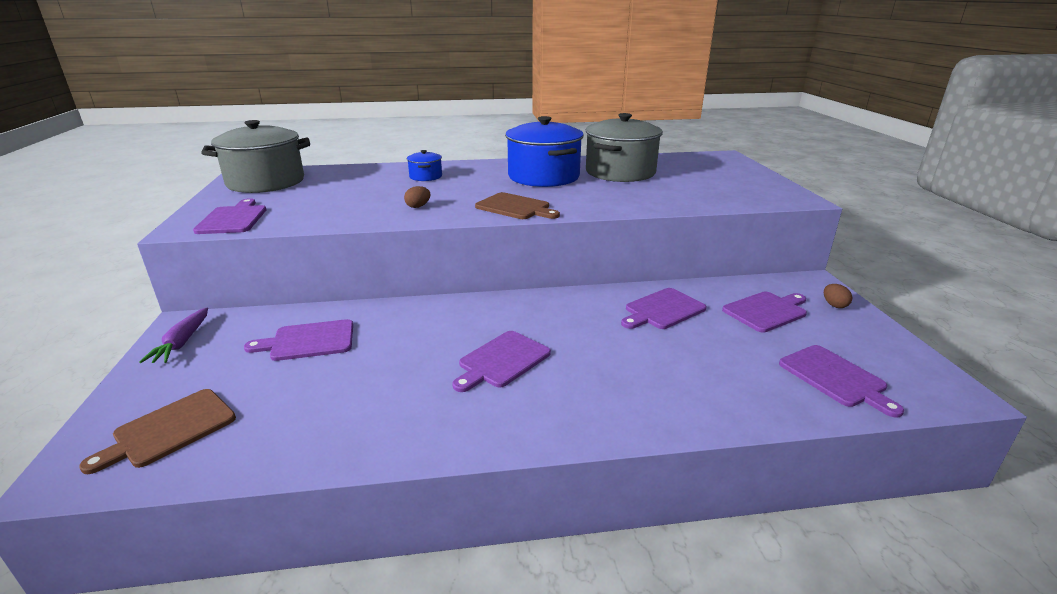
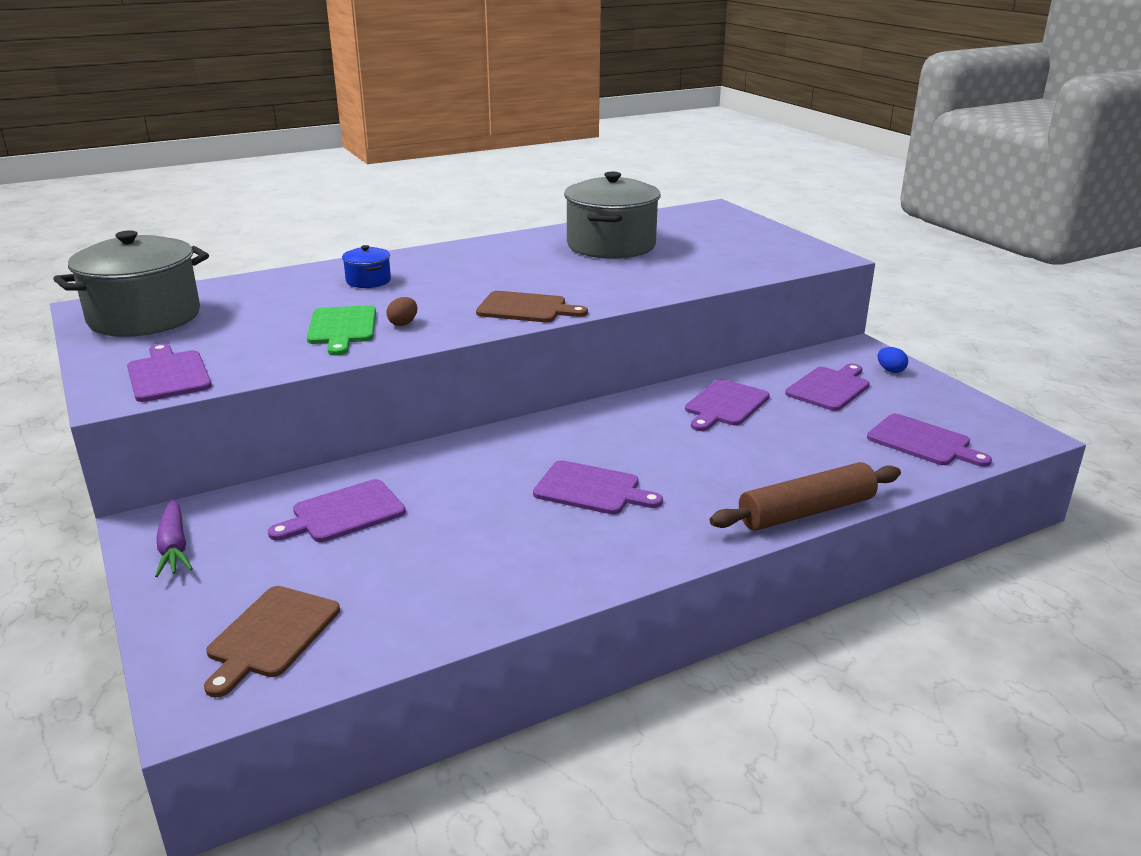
camera: 20 degrees left, 0 degrees up
(374, 204) = (342, 328): none -> green cutting board
(502, 361) = (591, 489): purple cutting board -> purple cutting board turned 90 degrees counterclockwise
(543, 177) = (523, 263): blue pot -> none
(678, 424) = (806, 512): none -> brown rolling pin
(834, 305) = (890, 370): brown egg -> blue egg

